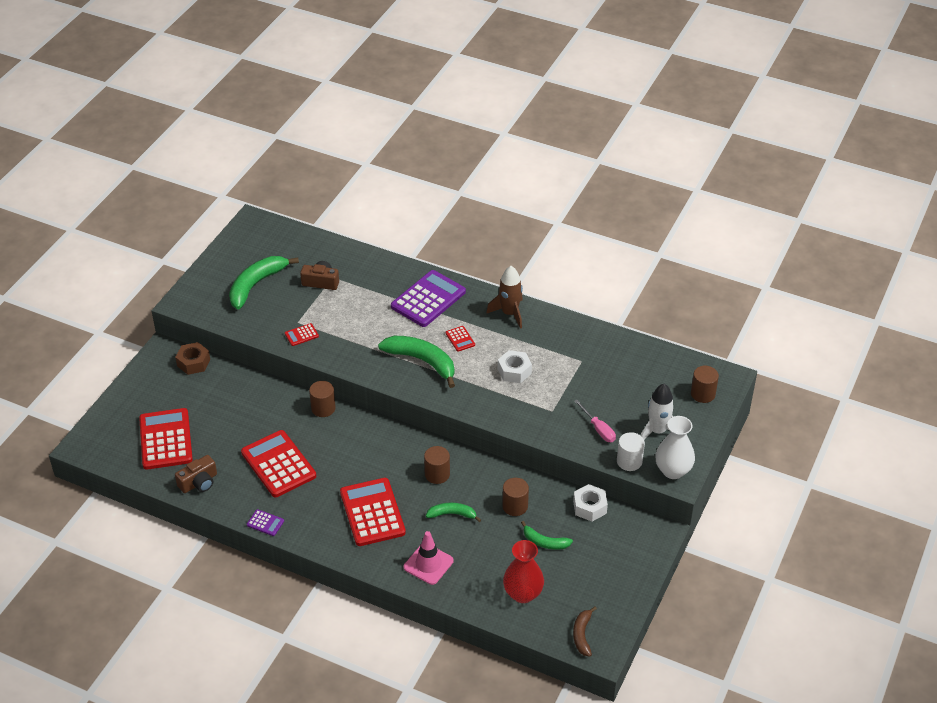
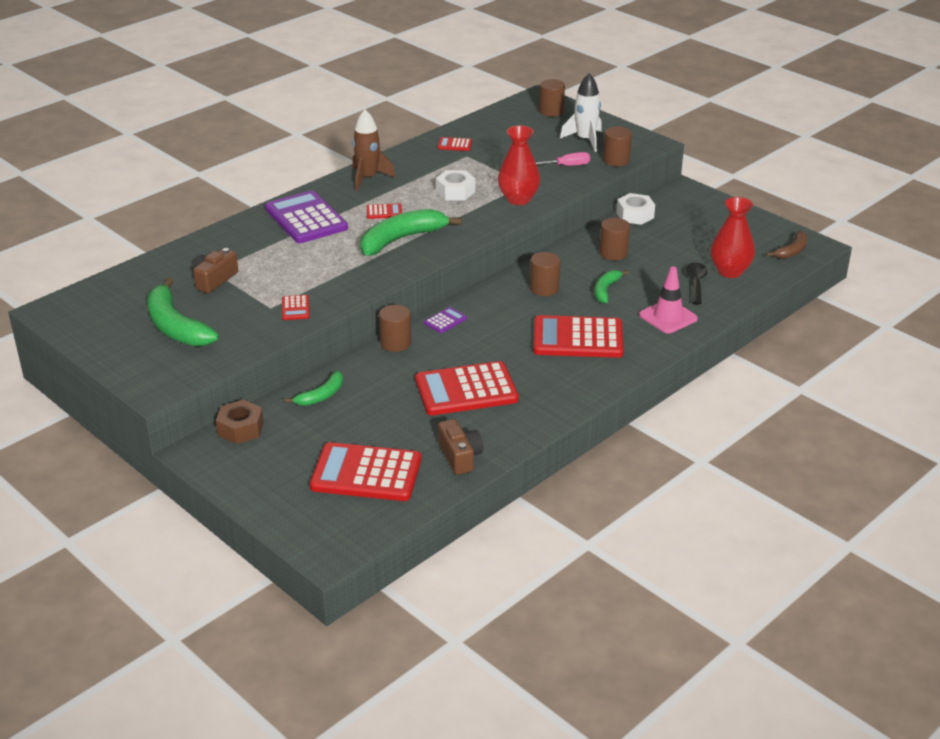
camera: 70 degrees left, 10 degrees down
(265, 523) = (555, 415): purple calculator -> purple calculator (445, 321)
(492, 573) = (696, 283): none -> black spoon
(522, 413) = (518, 199): none -> red vase
(545, 542) = (668, 247): green banana -> green banana (321, 395)
(582, 635) = (792, 251): brown banana -> brown banana turned 75 degrees counterclockwise
(597, 348) = (454, 145): none -> red calculator
(629, 461) = (616, 160): white cylinder -> brown cylinder
(673, 470) = (639, 143): white vase -> none

